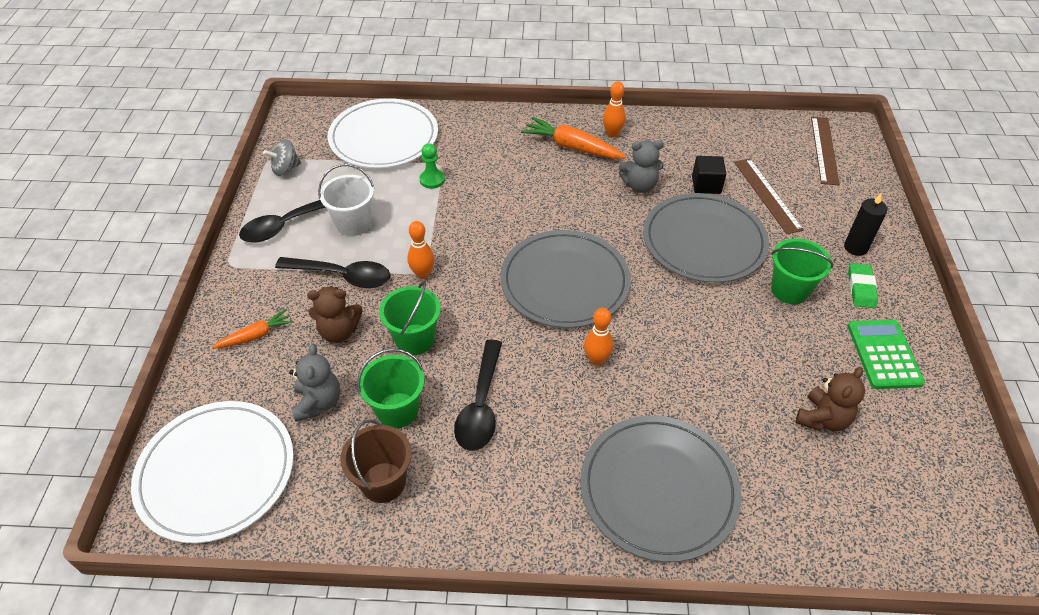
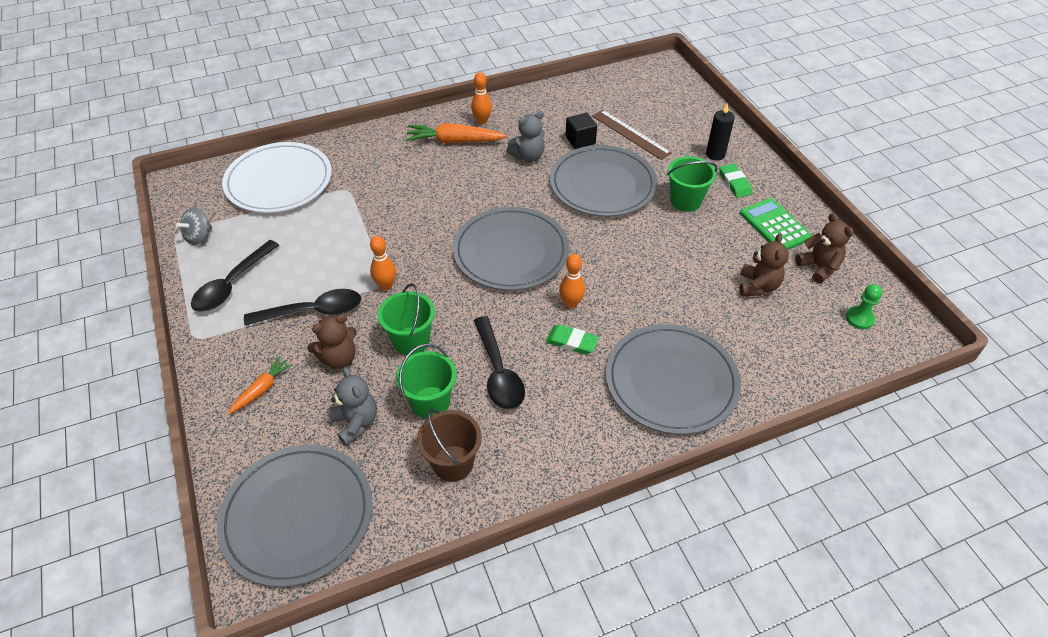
camera: 25 degrees left, 0 degrees up
(216, 472) = (297, 516): white plate -> grey plate
(353, 224) = (296, 264): white bucket -> none
(432, 180) = (346, 204): green pawn -> green pawn (859, 318)
(574, 402) = (572, 342): none -> green eraser
(824, 150) = (654, 87): brown ruler -> none
(913, 424) = (819, 267): none -> brown teddy bear

